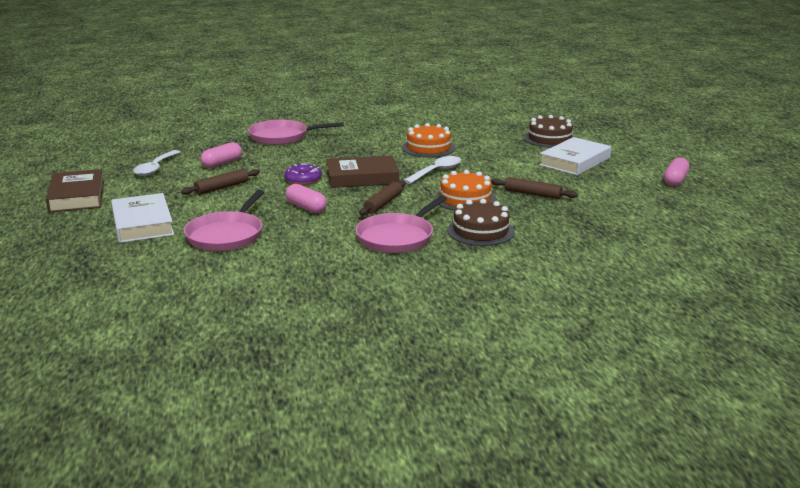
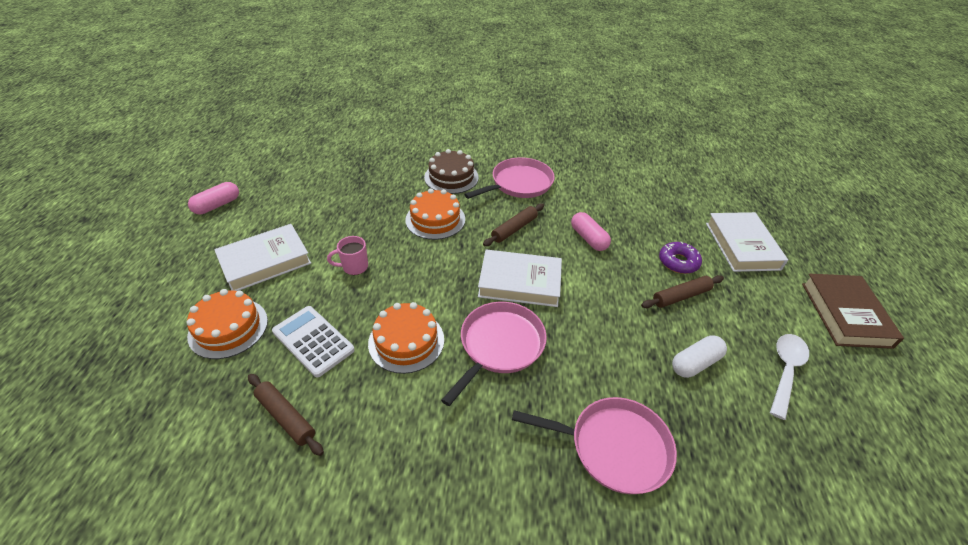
camera: 165 degrees left, 20 degrees up
(222, 163) = (695, 363): pink capsule -> white capsule
(226, 235) = (659, 214): pink pan -> pink pan (499, 345)
(303, 180) = (588, 292): purple donut -> purple donut (678, 262)
(362, 177) = (519, 282): brown book -> white book
(436, 171) = (432, 276): white spoon -> none
(489, 141) = (313, 341): none -> white calculator
(503, 167) = (354, 267): none -> pink mug
(532, 194) = (368, 213): brown rolling pin -> brown rolling pin (286, 417)
(549, 139) = (228, 328): brown cake -> orange cake

